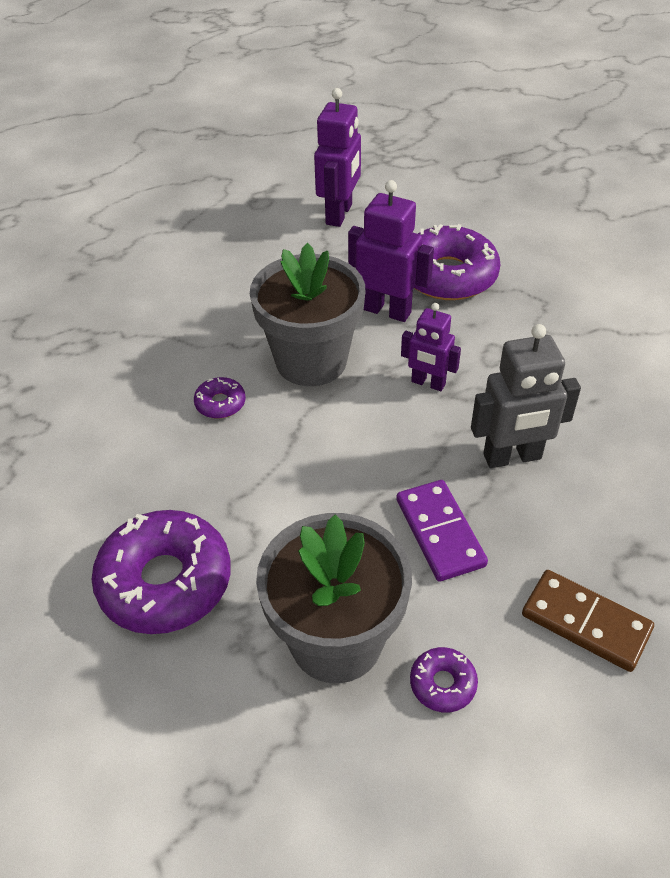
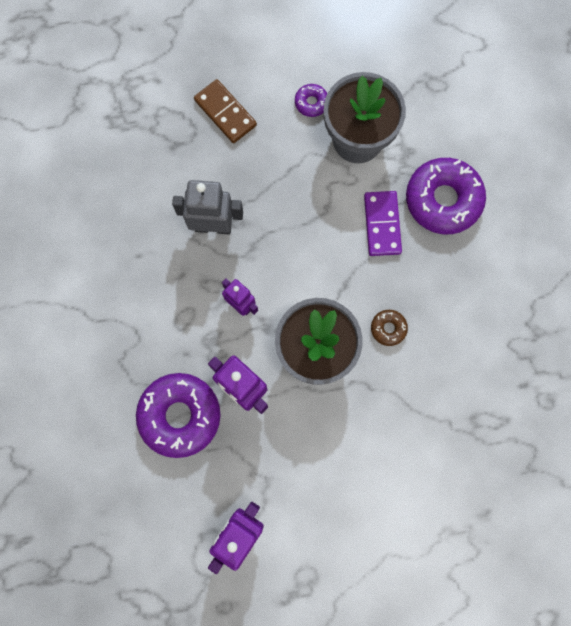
camera: 165 degrees left, 30 degrees up
(220, 403) = (388, 328): purple donut -> brown donut
(440, 532) = (279, 187): purple domino -> purple domino (382, 224)

